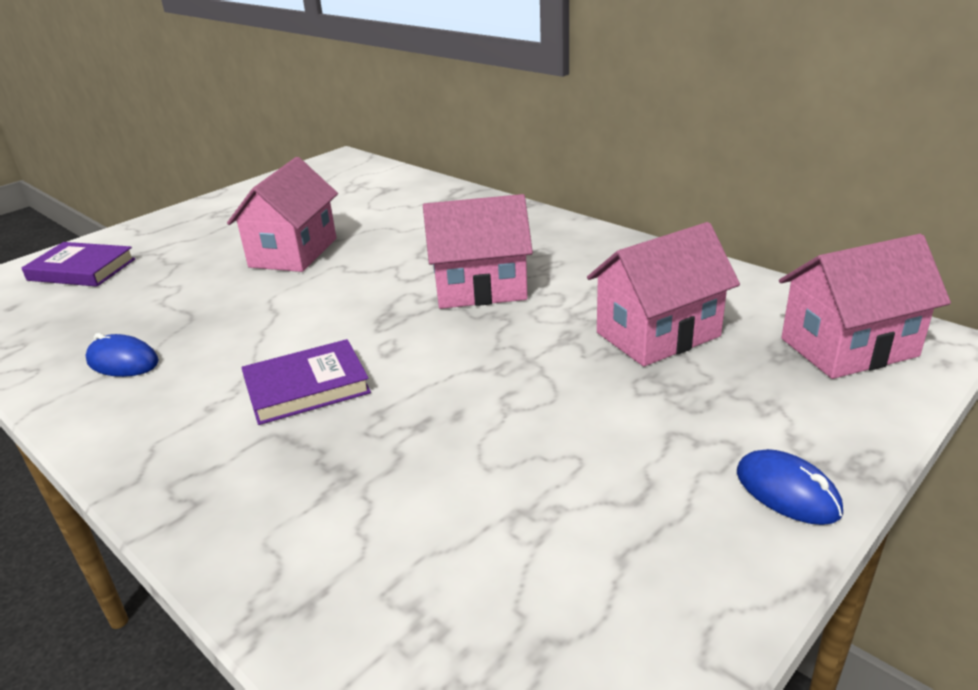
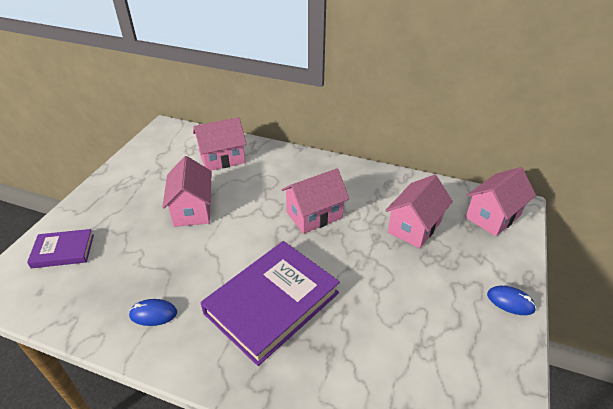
camera: 25 degrees left, 10 degrees up
(307, 387) = (272, 303): purple book -> purple book, size x1.92
(392, 201) = (222, 158): none -> pink house

